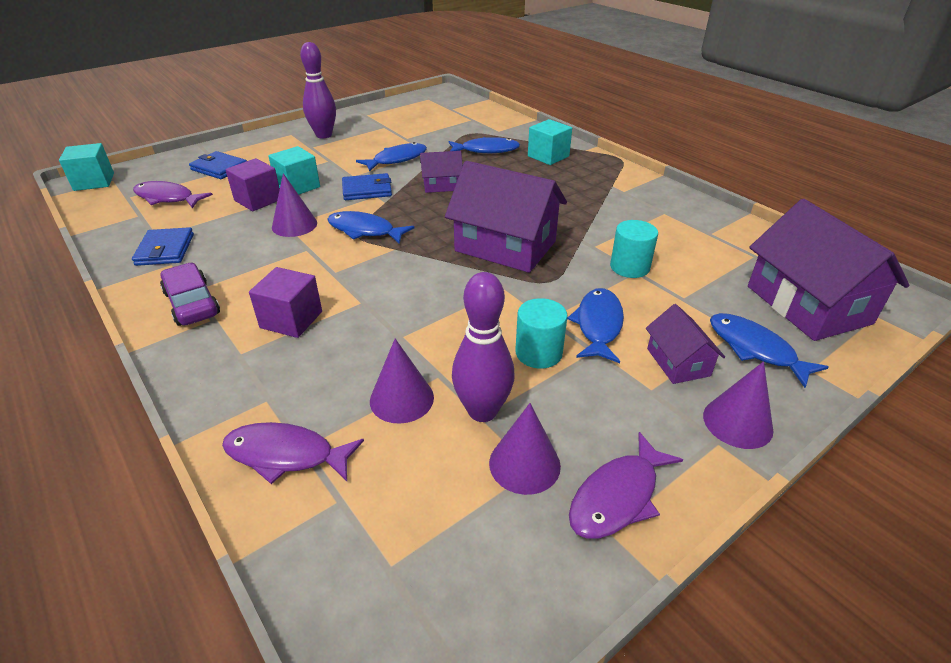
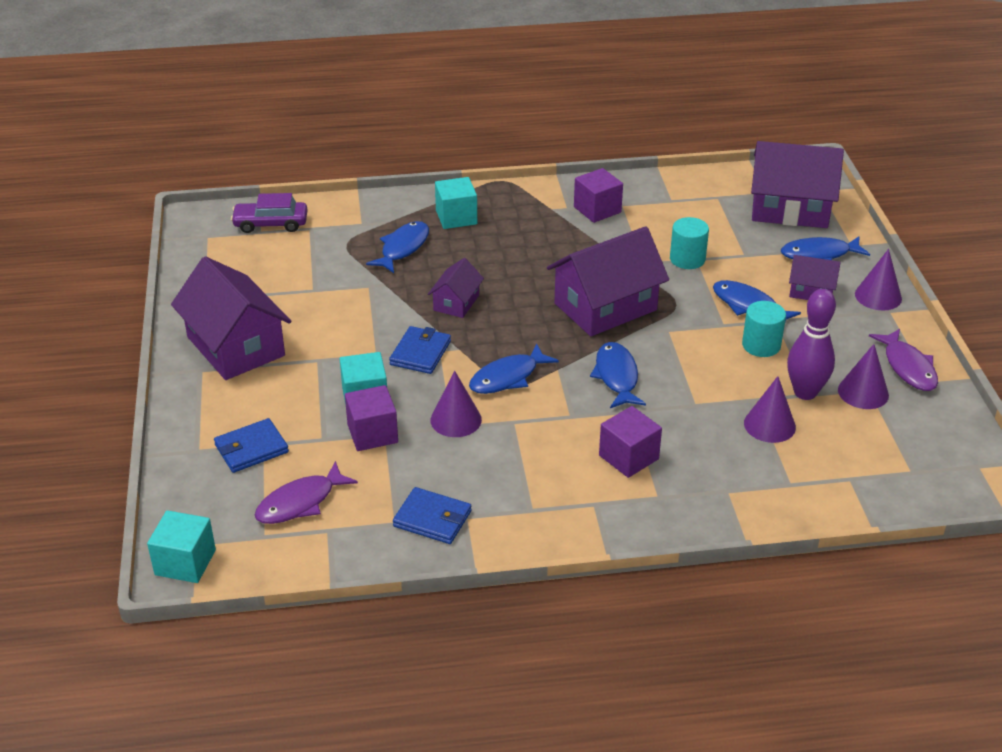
camera: 60 degrees left, 0 degrees up
(192, 303) = (556, 513): purple car -> purple car (271, 224)
(286, 455) = (794, 493): purple fish -> none
(324, 135) = (236, 346): purple bowling pin -> purple house
(397, 159) = (365, 312): blue fish -> blue fish (616, 376)
(640, 204) = (597, 210): none -> purple cube

